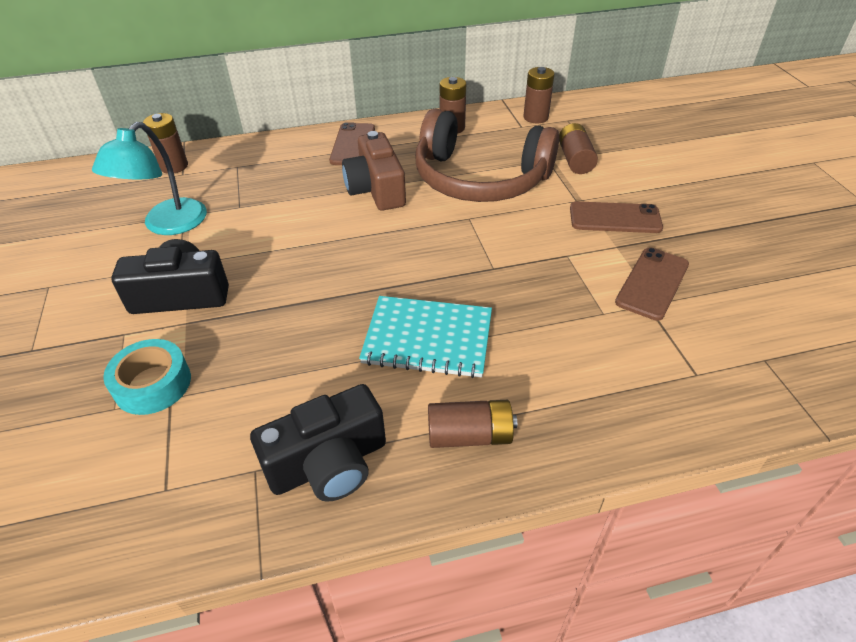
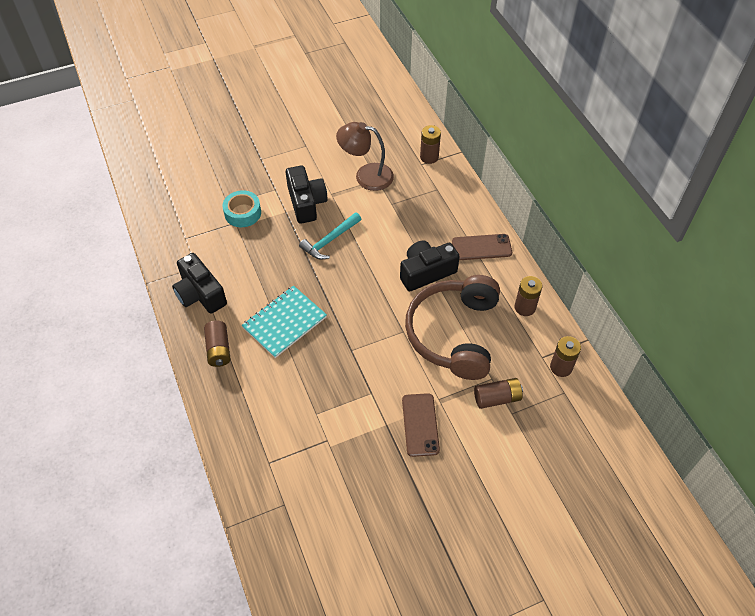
camera: 80 degrees right, 10 degrees up
(167, 225) = (366, 175): turquoise lamp -> brown lamp
(278, 273) = (330, 240): none -> turquoise hammer
(376, 189) = (426, 272): brown camera -> black camera
(428, 338) = (284, 322): turquoise notebook -> turquoise notebook turned 45 degrees clockwise
(652, 283) = (348, 445): brown phone -> none

